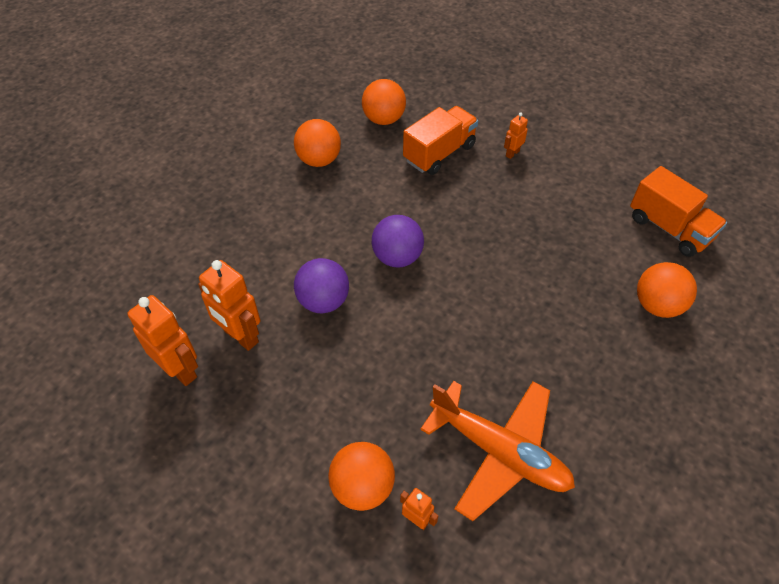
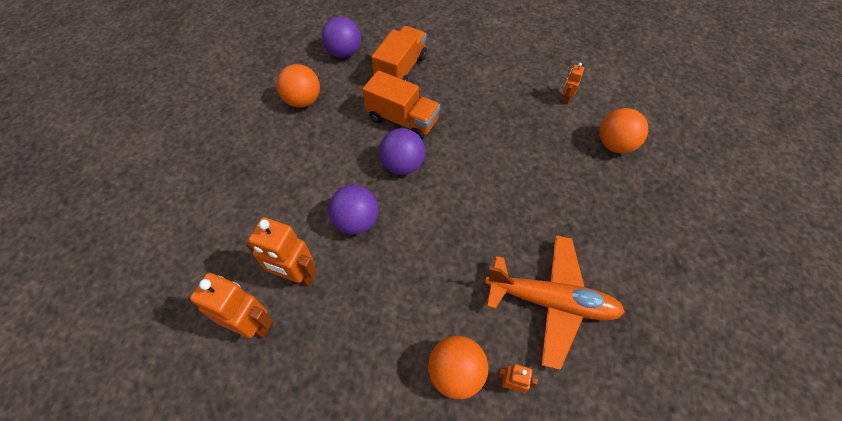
camera: 20 degrees left, 5 degrees up
(383, 119) = (344, 52): orange ball -> purple ball
(512, 153) = (458, 55): orange robot -> orange robot (566, 98)
(669, 228) = (597, 83): orange truck -> orange truck (402, 120)

